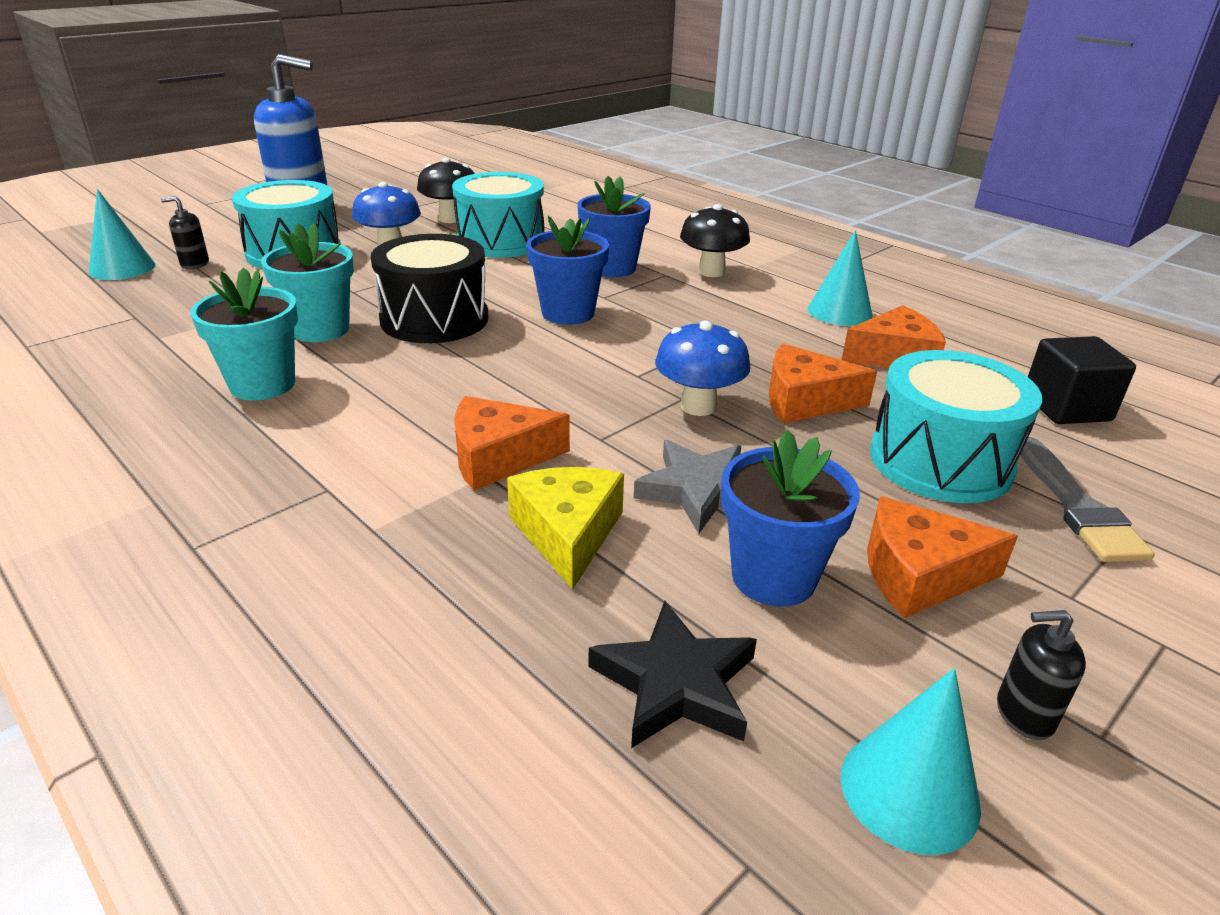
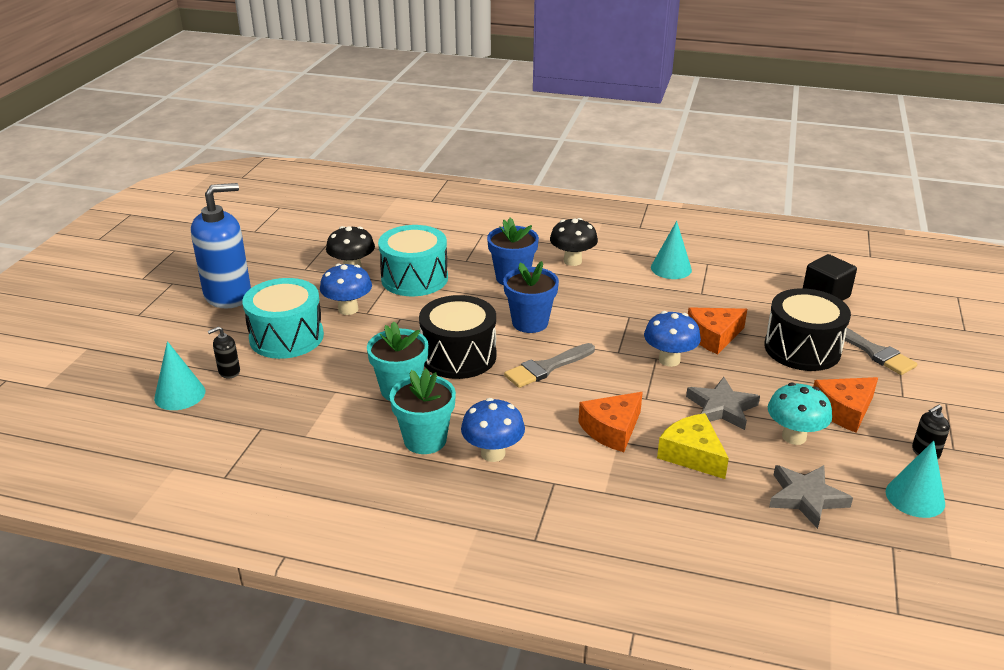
camera: 30 degrees left, 0 degrees up
(311, 426) = (493, 453): none -> blue mushroom
(520, 362) = (547, 367): none -> grey brush
(675, 683) = (806, 498): black star -> grey star
(773, 577) = (794, 436): blue flower pot -> turquoise mushroom
(894, 357) = (726, 291): orange cheese -> none
(940, 461) = (802, 349): turquoise drum -> black drum

